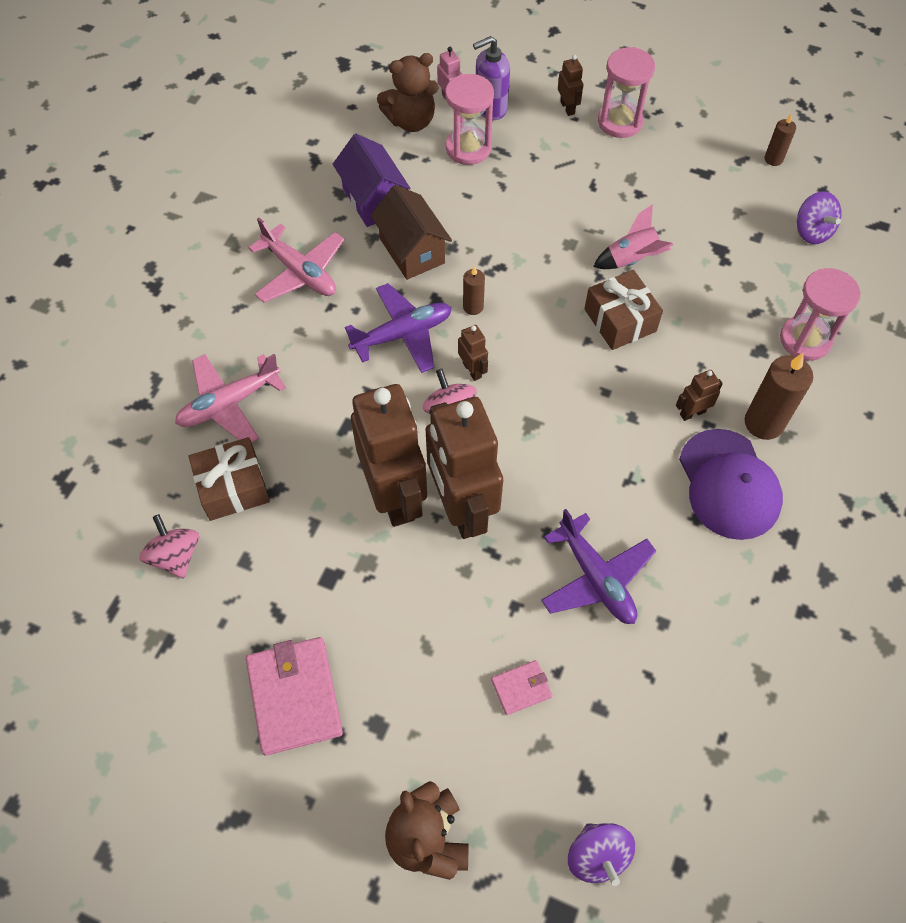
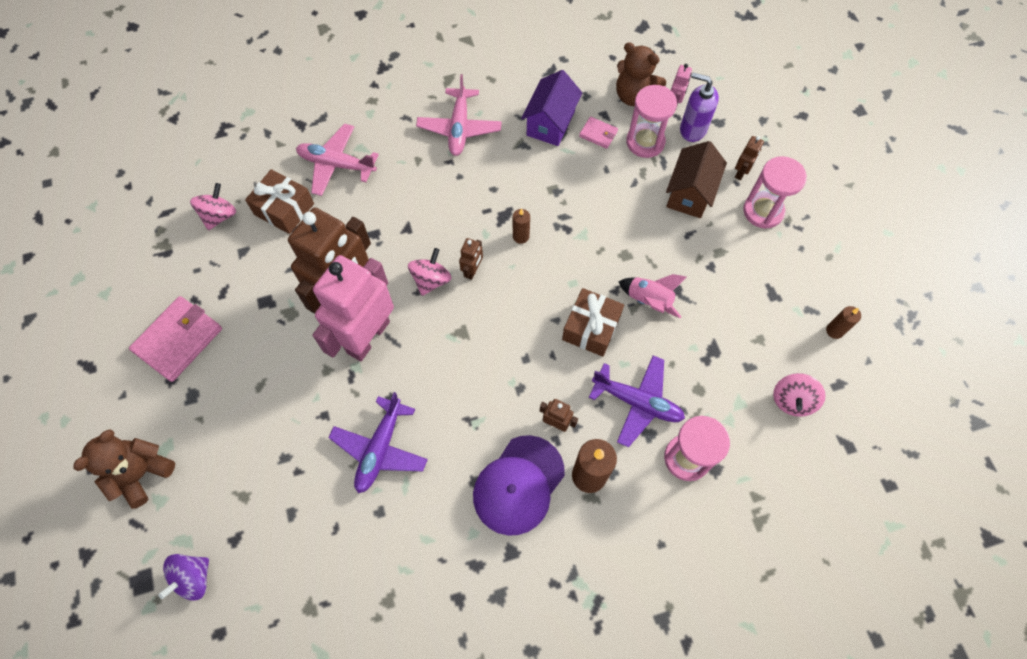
camera: 50 degrees right, 5 degrees up
(402, 334) = (464, 214): purple plane -> purple plane (637, 402)
(412, 251) = (532, 172): brown house -> brown house (690, 193)
(461, 508) = (368, 337): brown robot -> pink robot
(521, 688) = (271, 458): pink wallet -> pink wallet (598, 134)
(812, 231) = (792, 400): purple spinning top -> pink spinning top

